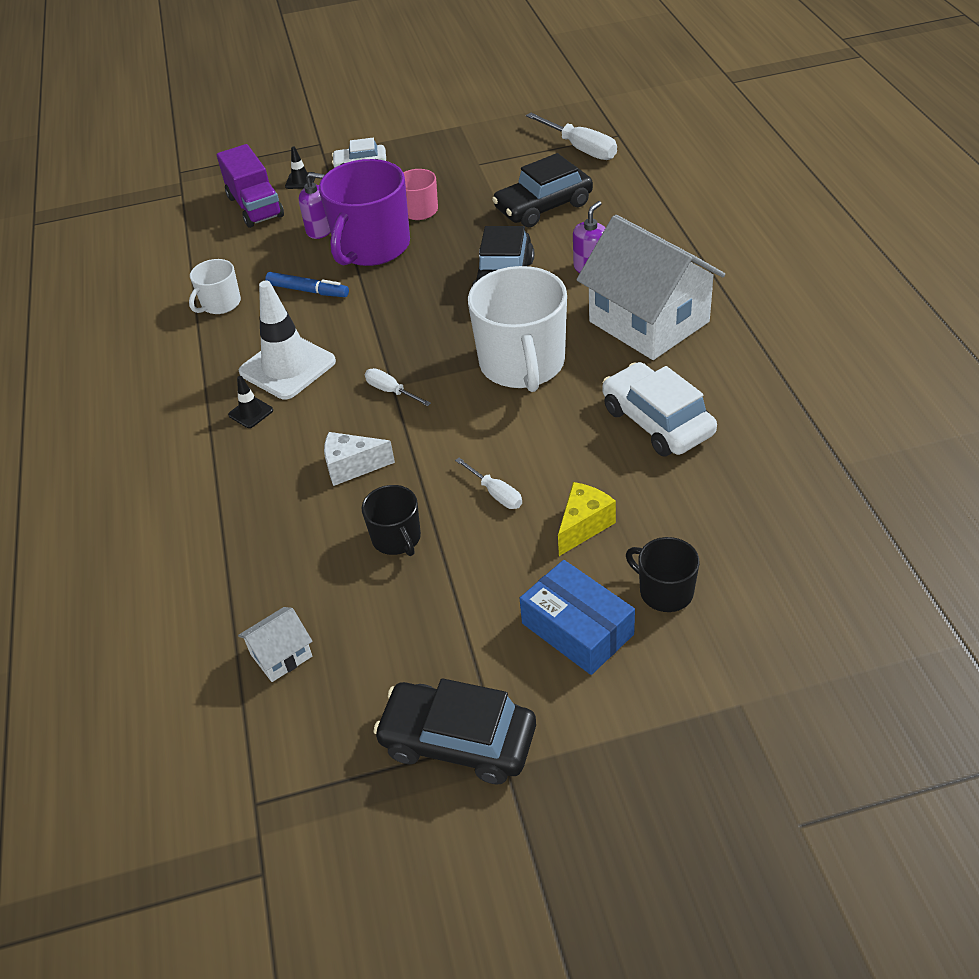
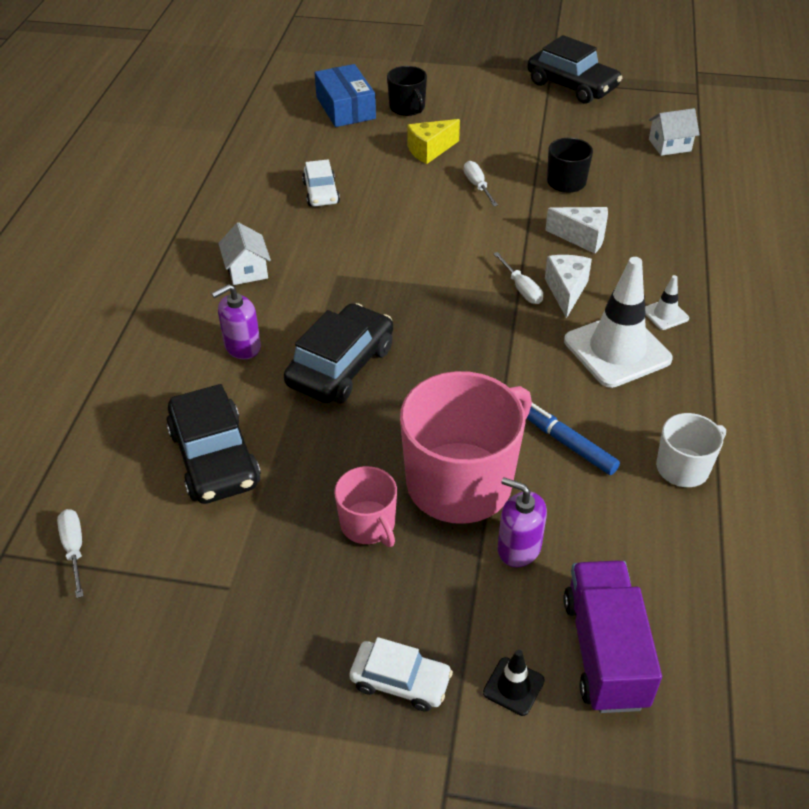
camera: 160 degrees left, 0 degrees up
(251, 412) = (665, 314): black traffic cone -> white traffic cone
(348, 403) = (566, 291): none -> white cheese
(372, 247) = (461, 482): purple mug -> pink mug
(522, 364) = (388, 271): white mug -> none
(543, 206) = (214, 458): black car -> black car turned 75 degrees clockwise
(577, 629) = (473, 107): blue box -> blue box (345, 108)
(580, 148) = (74, 549): white screwdriver -> white screwdriver, size x0.56
(649, 322) = (247, 270): white house -> white house, size x0.42
(657, 421) = (321, 193): white car -> white car, size x0.59

